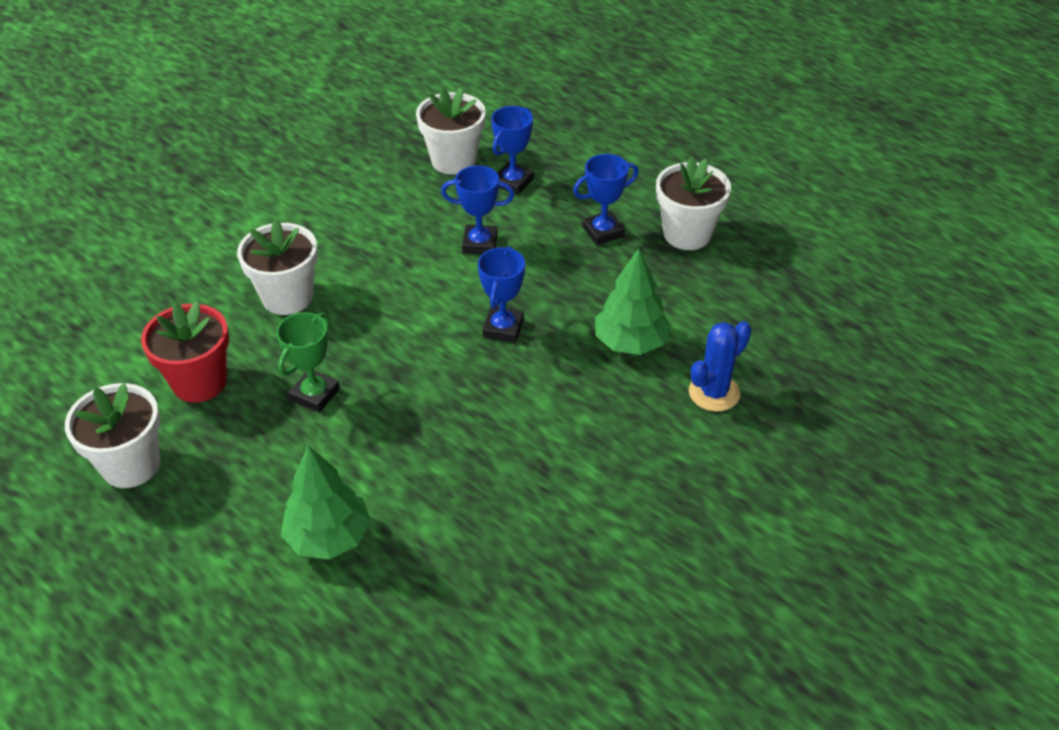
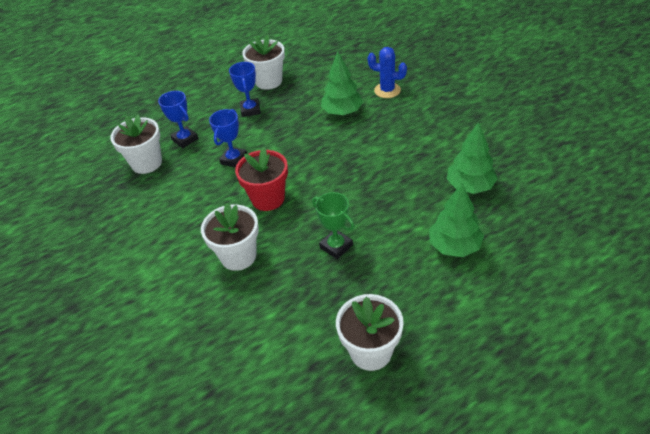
camera: 70 degrees left, 0 degrees up
(199, 382) = (303, 309): red flower pot -> red flower pot (268, 198)
(472, 545) = (470, 186): none -> green tree
(503, 328) = (311, 157): blue trophy -> none
(714, 393) = (387, 90): blue cactus -> blue cactus turned 45 degrees counterclockwise

